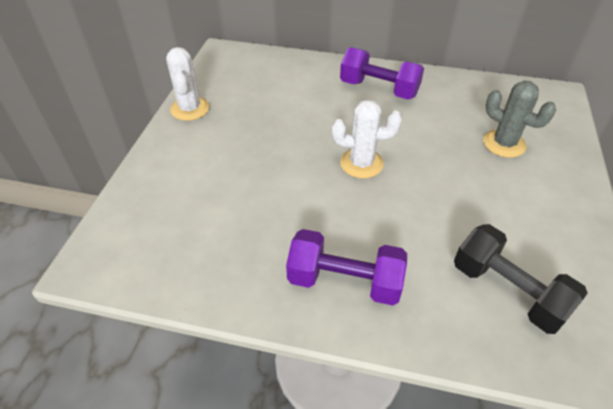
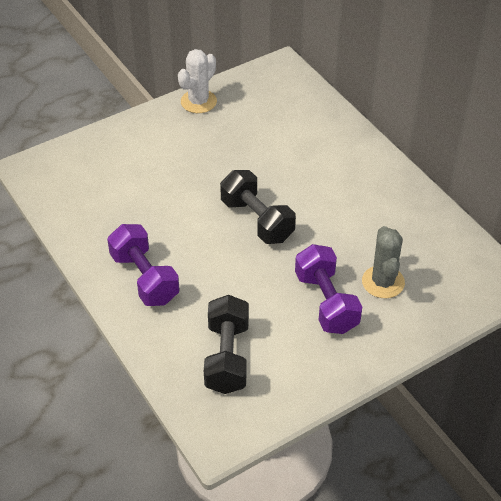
camera: 45 degrees right, 0 degrees up
(361, 163) = (257, 220): white cactus -> black dumbbell
(379, 89) = (356, 176): purple dumbbell -> purple dumbbell (326, 302)

